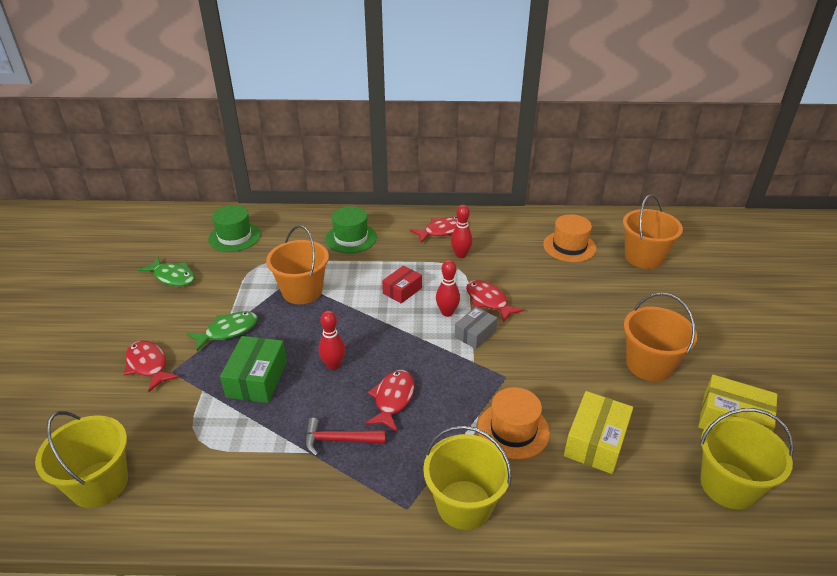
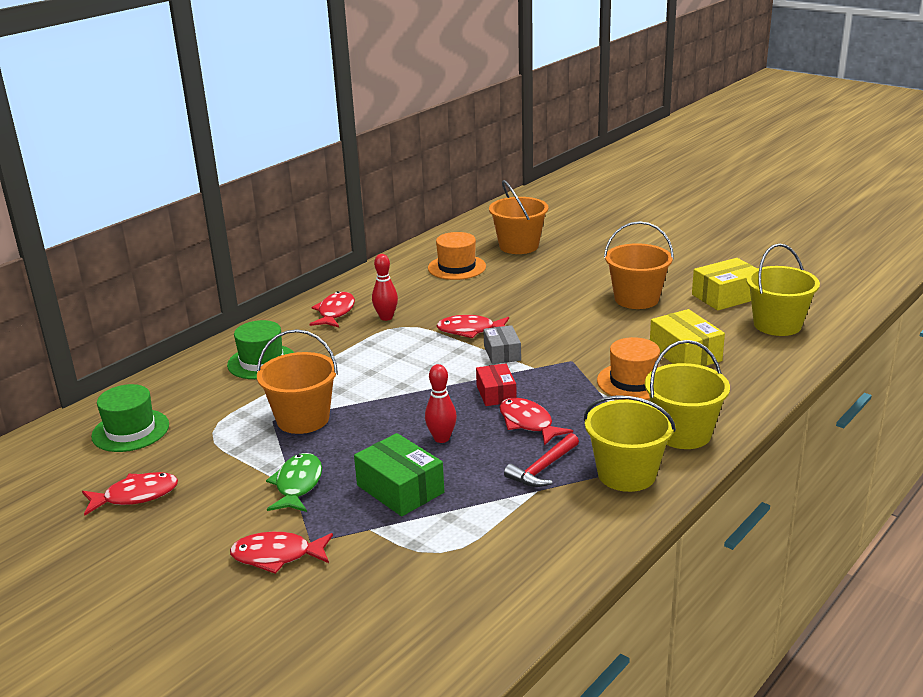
camera: 50 degrees left, 10 degrees down
(99, 484) = (426, 637): yellow bucket -> yellow bucket (626, 474)
(173, 277) = (136, 496): green fish -> red fish
(402, 290) = (390, 365): red box -> red box (496, 393)
(447, 312) = (455, 355): red bowling pin -> none

